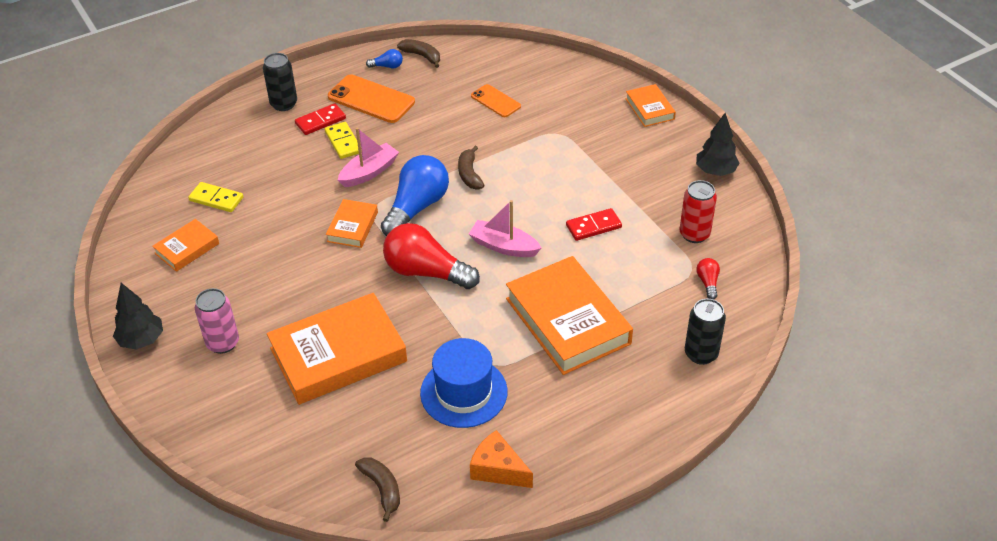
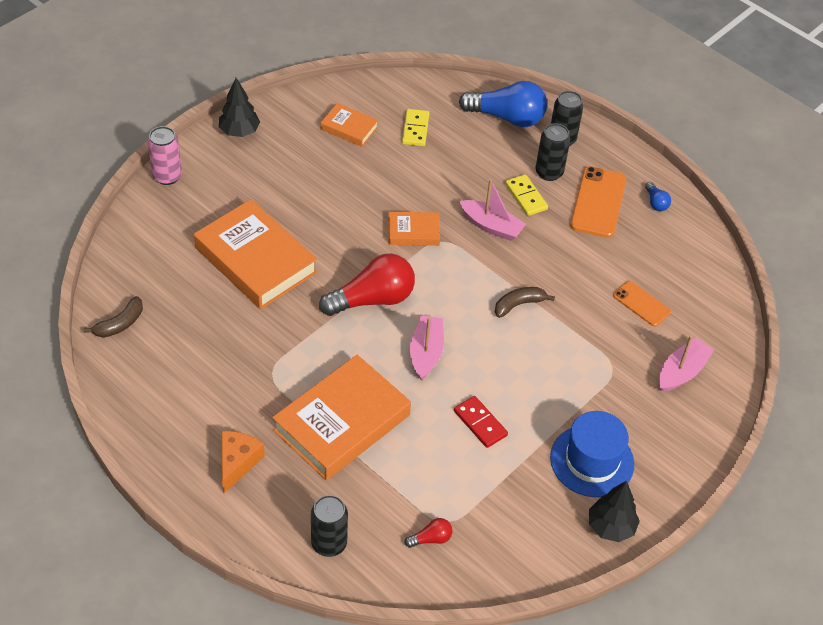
camera: 70 degrees right, 5 degrees up
(223, 343) = (249, 182): pink can -> pink can (167, 176)
(320, 121) = (549, 172): red domino -> black can
(343, 142) = (526, 197): yellow domino -> yellow domino turned 75 degrees counterclockwise
(417, 207) = (456, 273): blue light bulb -> blue light bulb (507, 117)
(422, 56) = (686, 227): brown banana -> none
(426, 272) = (372, 299): red light bulb -> red light bulb turned 60 degrees clockwise
(463, 392) = (234, 358): blue hat -> blue hat (592, 461)
(495, 101) = (641, 304): orange phone -> orange phone turned 75 degrees counterclockwise
(498, 469) = (154, 400): orange cheese -> orange cheese (237, 463)
(574, 96) = (682, 372): none -> pink boat
(649, 109) = (692, 447): orange book -> none
(694, 234) = (500, 517): red can -> none

